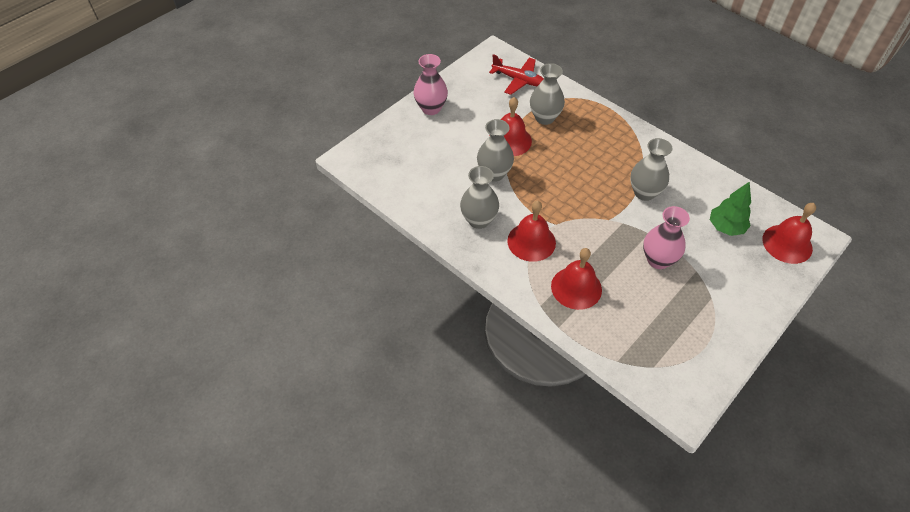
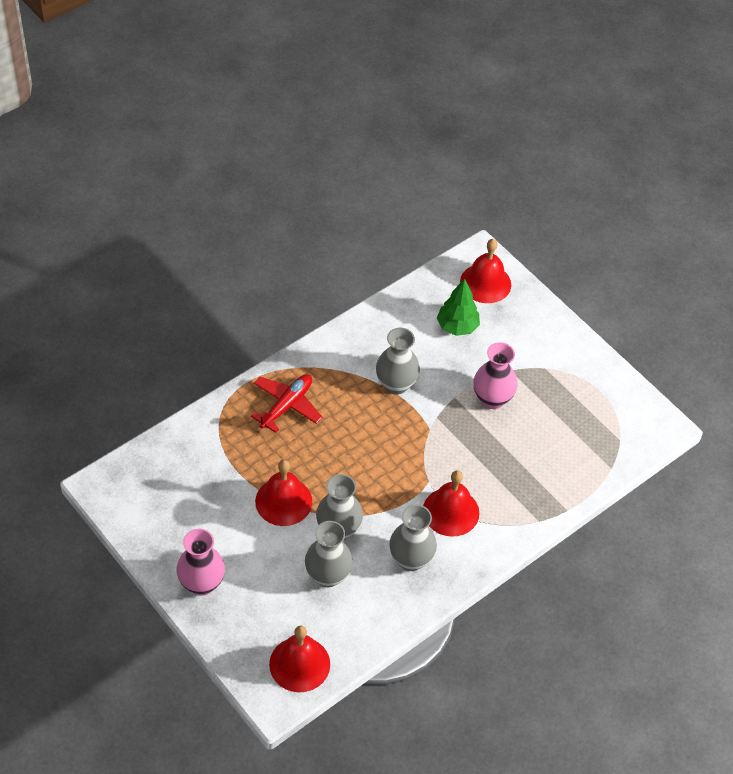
camera: 85 degrees left, 0 degrees up
(518, 80) = (170, 469): red plane -> red plane (286, 405)
(544, 118) = (251, 454): grey vase -> grey vase (328, 575)
(576, 287) = (519, 482): red bell -> red bell (299, 664)

